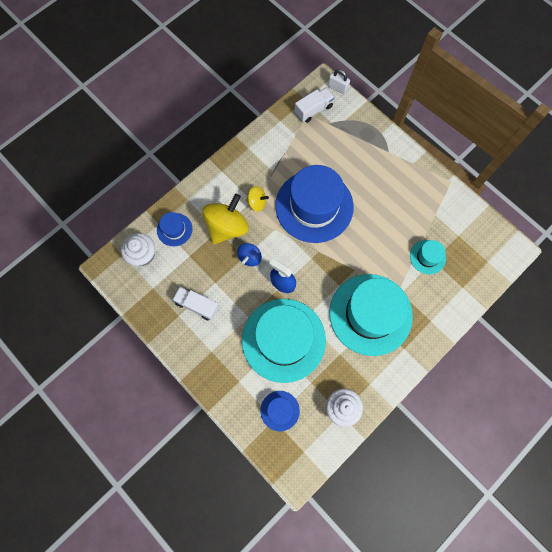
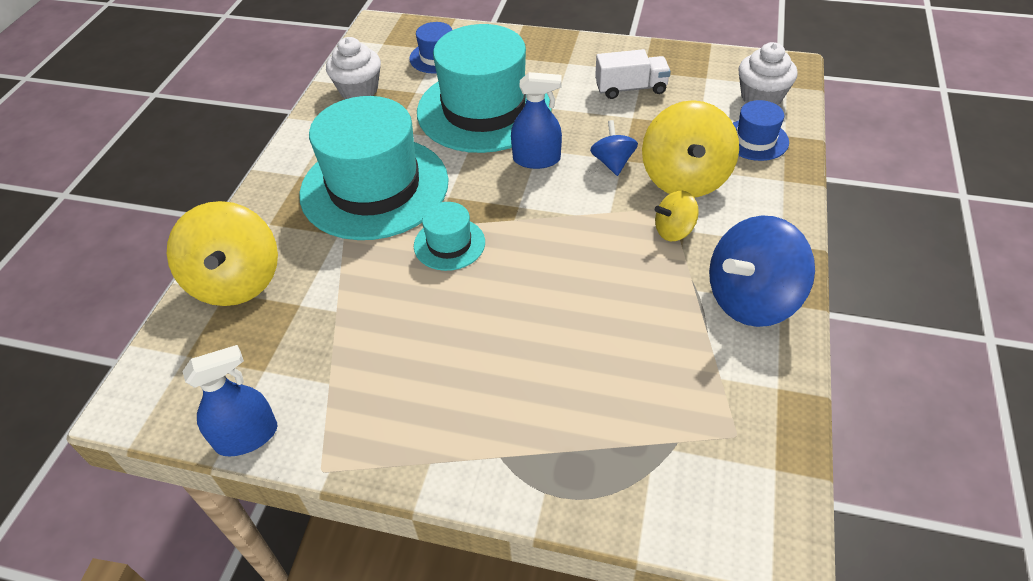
camera: 150 degrees right, 25 degrees down
(257, 155) = (751, 299): none -> blue spinning top
(313, 110) = (735, 454): white truck -> none
(314, 206) = (574, 275): blue hat -> none
(337, 88) = (732, 548): white padlock -> none
(427, 257) = (313, 304): turquoise hat -> turquoise hat (449, 244)
(457, 291) = (236, 281): none -> yellow spinning top
(473, 209) = (247, 437): none -> blue spray bottle

